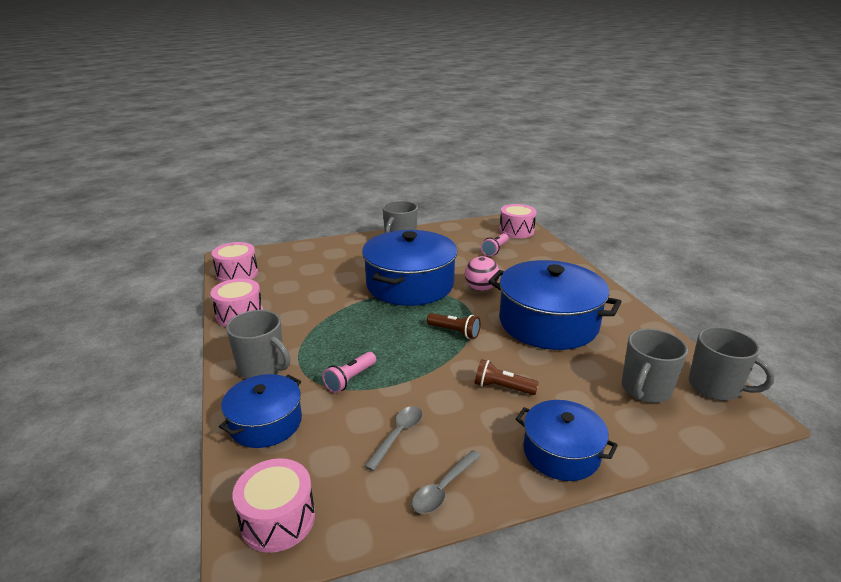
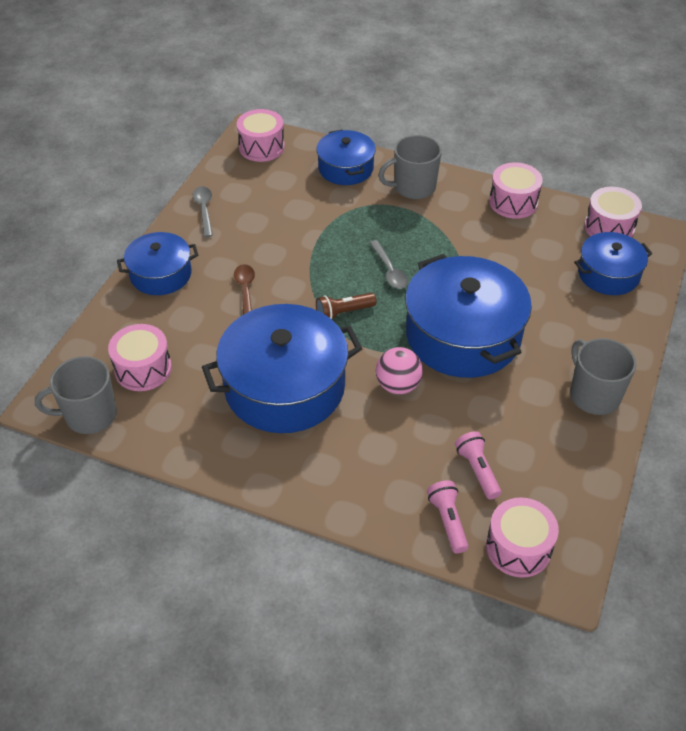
camera: 130 degrees right, 20 degrees up
(291, 261) = (608, 274): none -> blue pot
(350, 379) = (348, 222): pink flashlight -> pink flashlight (448, 521)
(398, 435) = (266, 215): grey spoon -> grey spoon (389, 271)
(502, 387) = (245, 291): brown flashlight -> brown spoon
(645, 389) = (143, 369): grey mug -> pink drum

